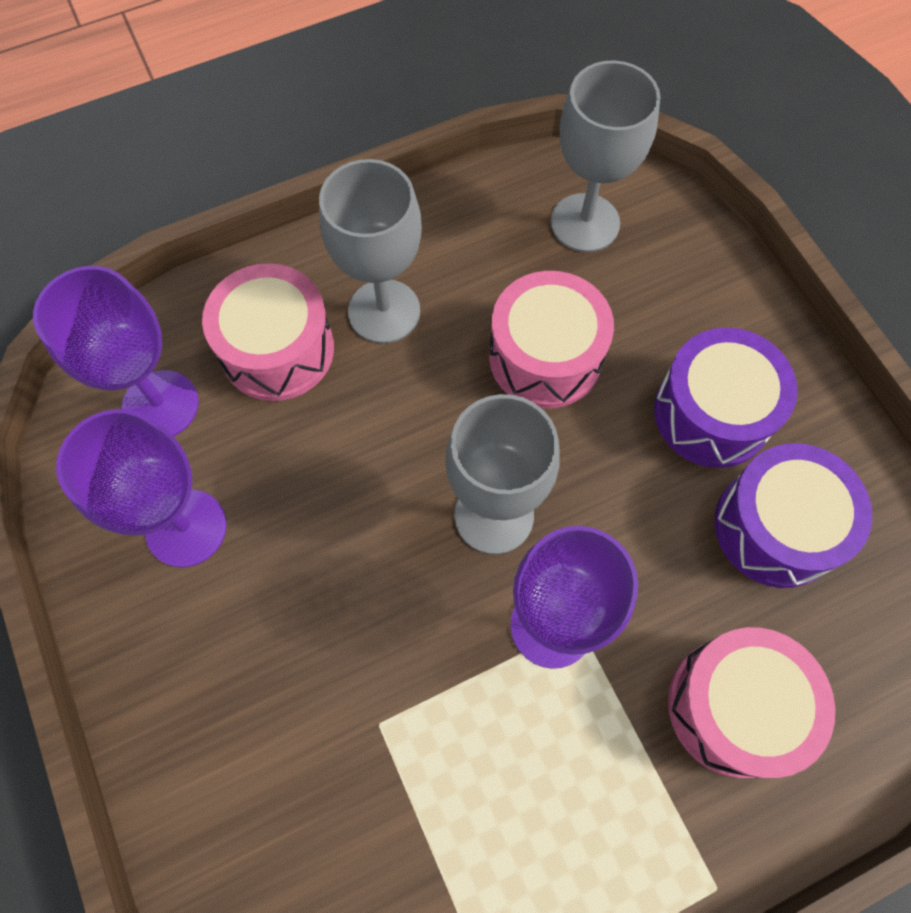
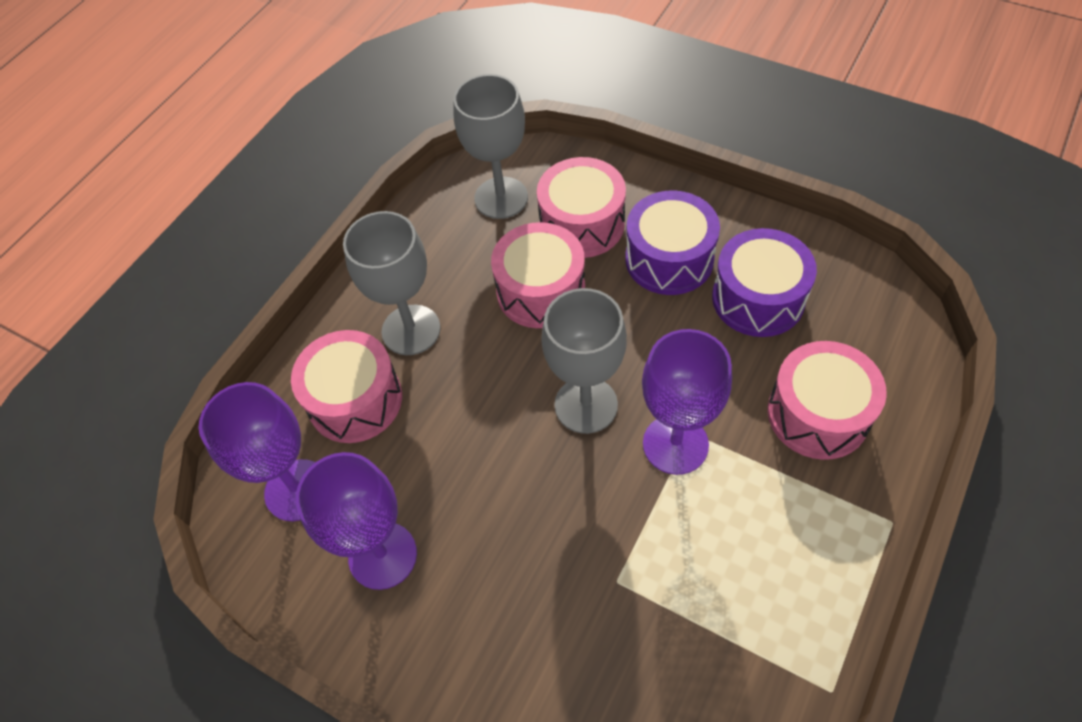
camera: 30 degrees left, 10 degrees down
(648, 309) = (582, 224): none -> pink drum

